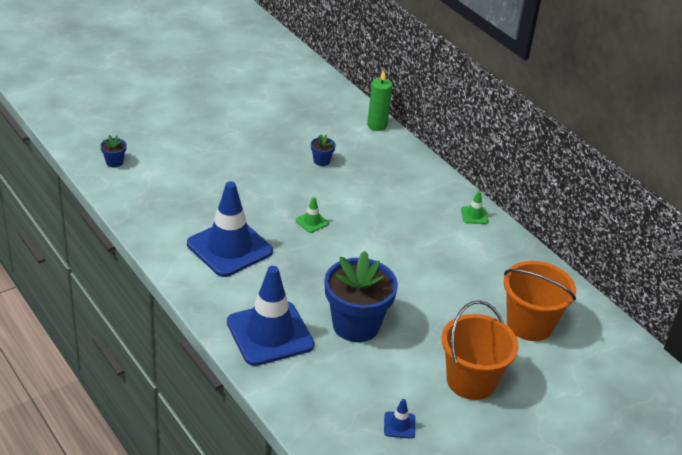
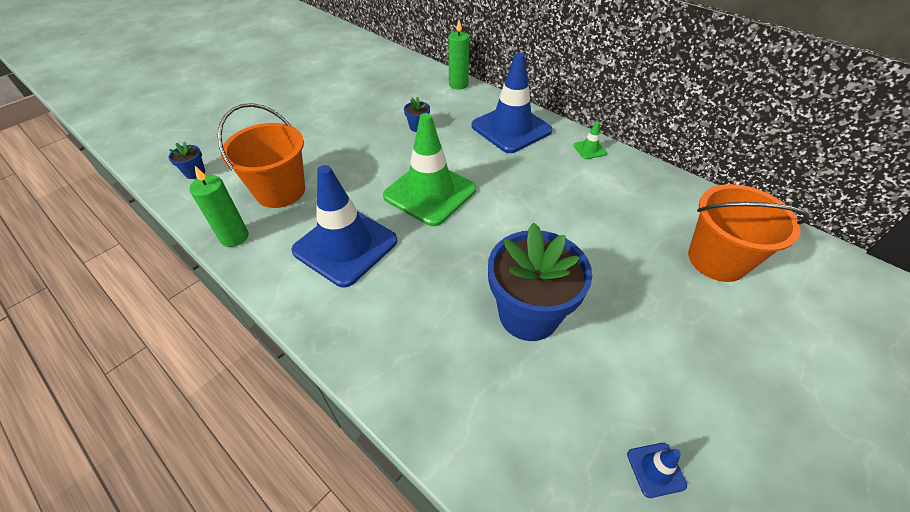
camera: 10 degrees left, 10 degrees up
(142, 222) = (234, 237): none -> green candle
(270, 334) = (427, 358): blue traffic cone -> blue traffic cone (511, 128)
(312, 222) = (430, 193): green traffic cone -> green traffic cone, size x2.50
(471, 381) = (702, 360): orange bucket -> orange bucket (280, 191)

